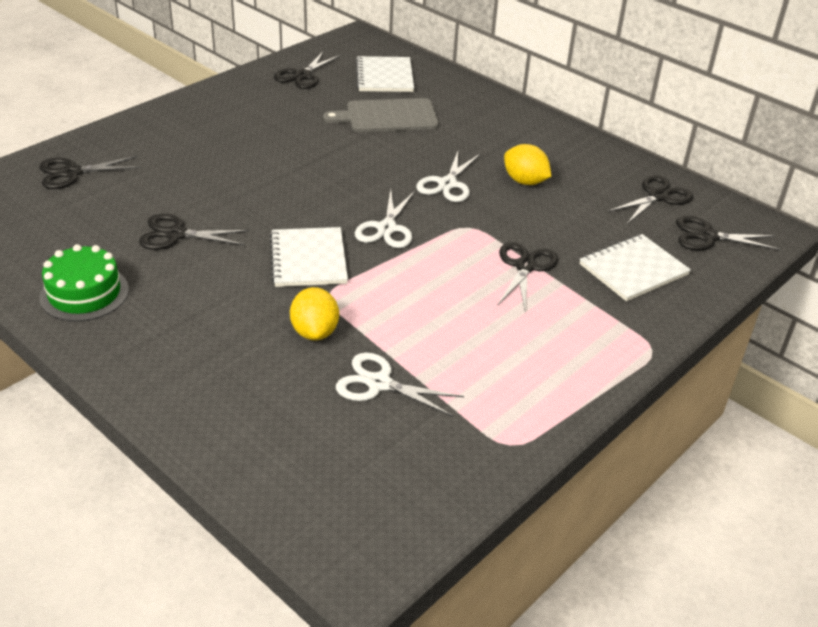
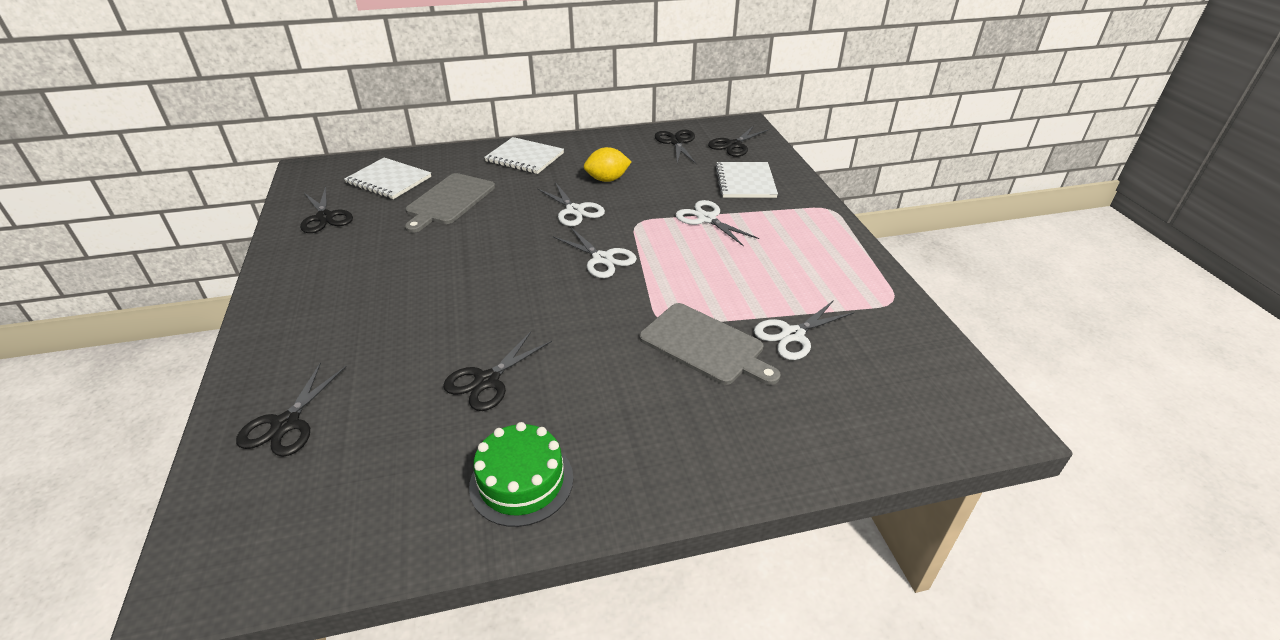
camera: 55 degrees left, 0 degrees up
(308, 259) = (605, 313): white notebook -> white notebook (525, 157)
(315, 332) = (705, 345): yellow lemon -> grey cutting board
(525, 266) = (706, 219): black scissors -> white scissors

